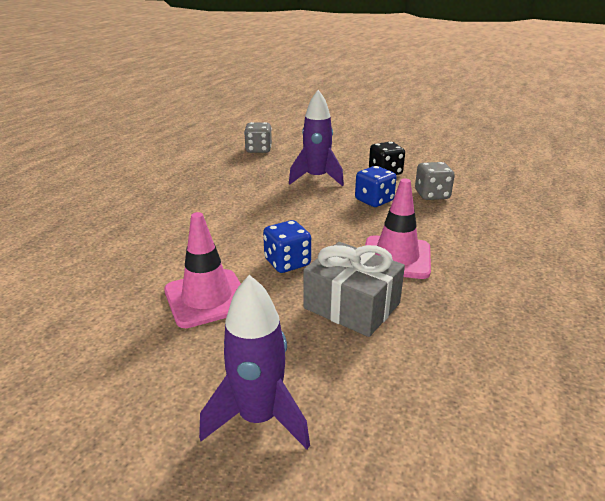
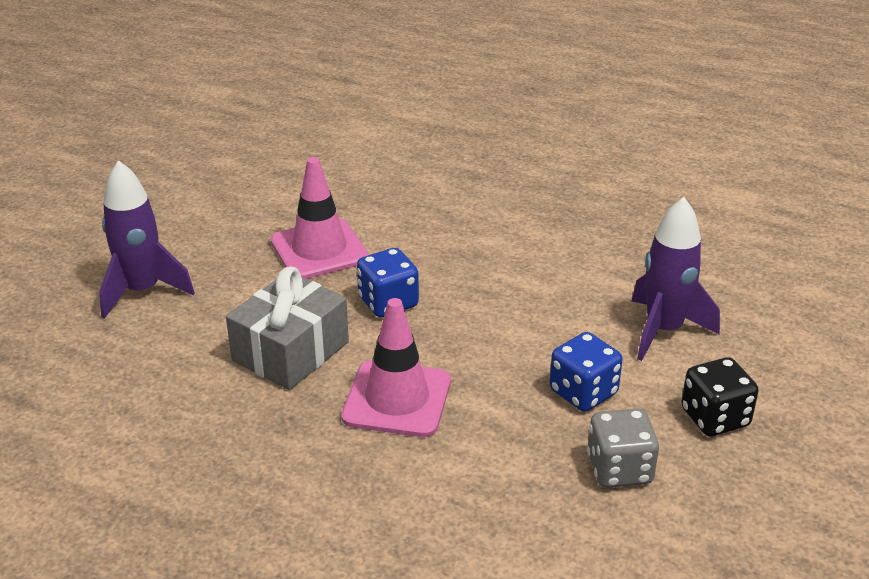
camera: 90 degrees right, 5 degrees up
(258, 150) = (780, 263): grey dice -> none

